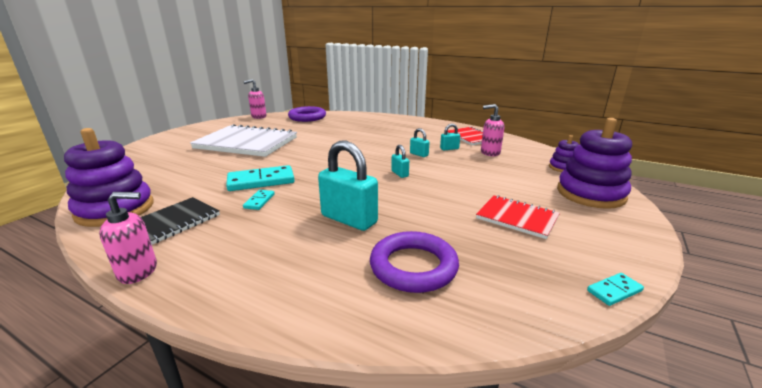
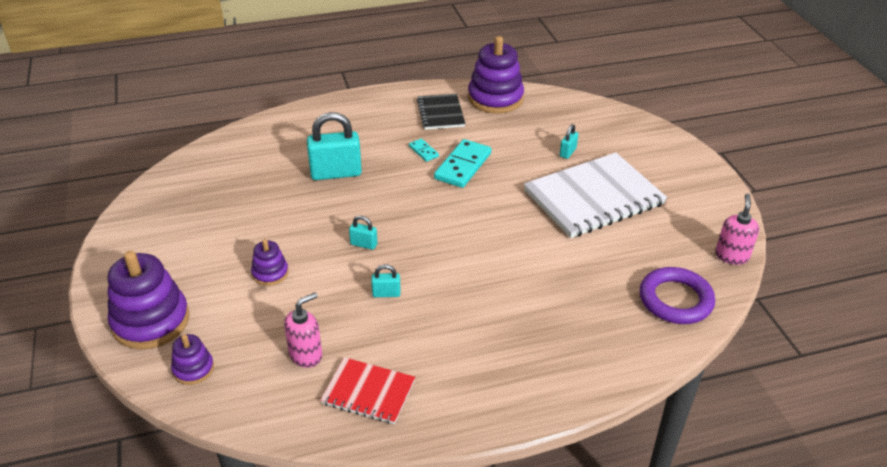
camera: 135 degrees right, 15 degrees up
(138, 271) = (393, 92): pink soap dispenser -> none
(413, 266) = (254, 165): purple ring -> none
(449, 149) = (365, 332): turquoise padlock -> turquoise padlock (567, 152)
(480, 184) = (270, 273): none -> purple stacking toy
(517, 218) = (211, 243): red notebook -> none
(614, 291) = (125, 211): turquoise domino -> none

